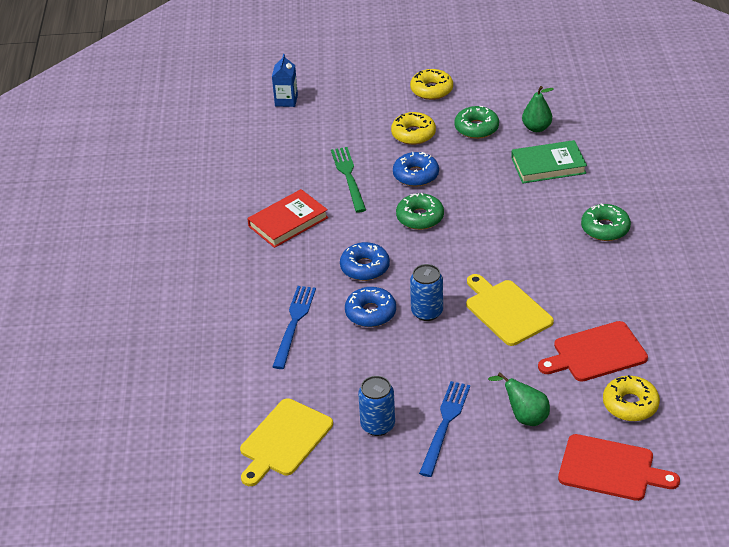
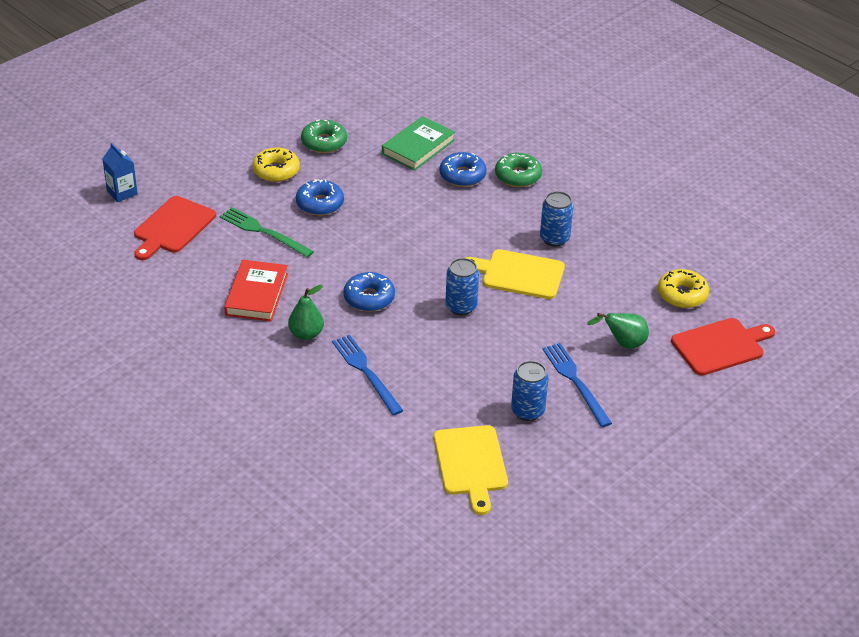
camera: 45 degrees left, 0 degrees up
(370, 313) = (418, 331): blue donut -> blue donut (462, 175)
(420, 217) = (365, 236): green donut -> none
(431, 90) = (246, 127): yellow donut -> none
(536, 128) = (373, 121): green pear -> green pear (306, 334)
(573, 296) = (554, 238): none -> blue can
(596, 353) = (618, 271): red cutting board -> red cutting board (173, 227)

